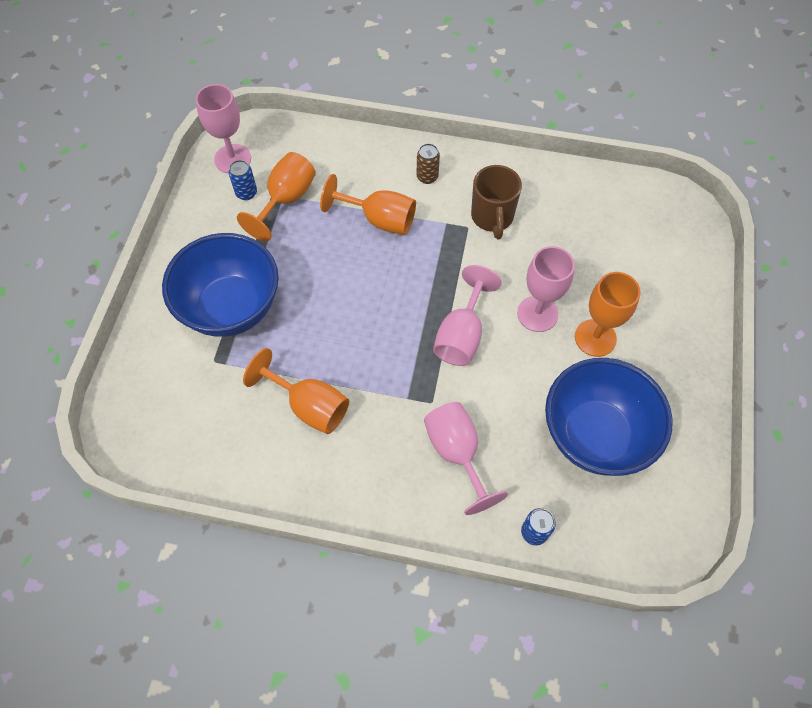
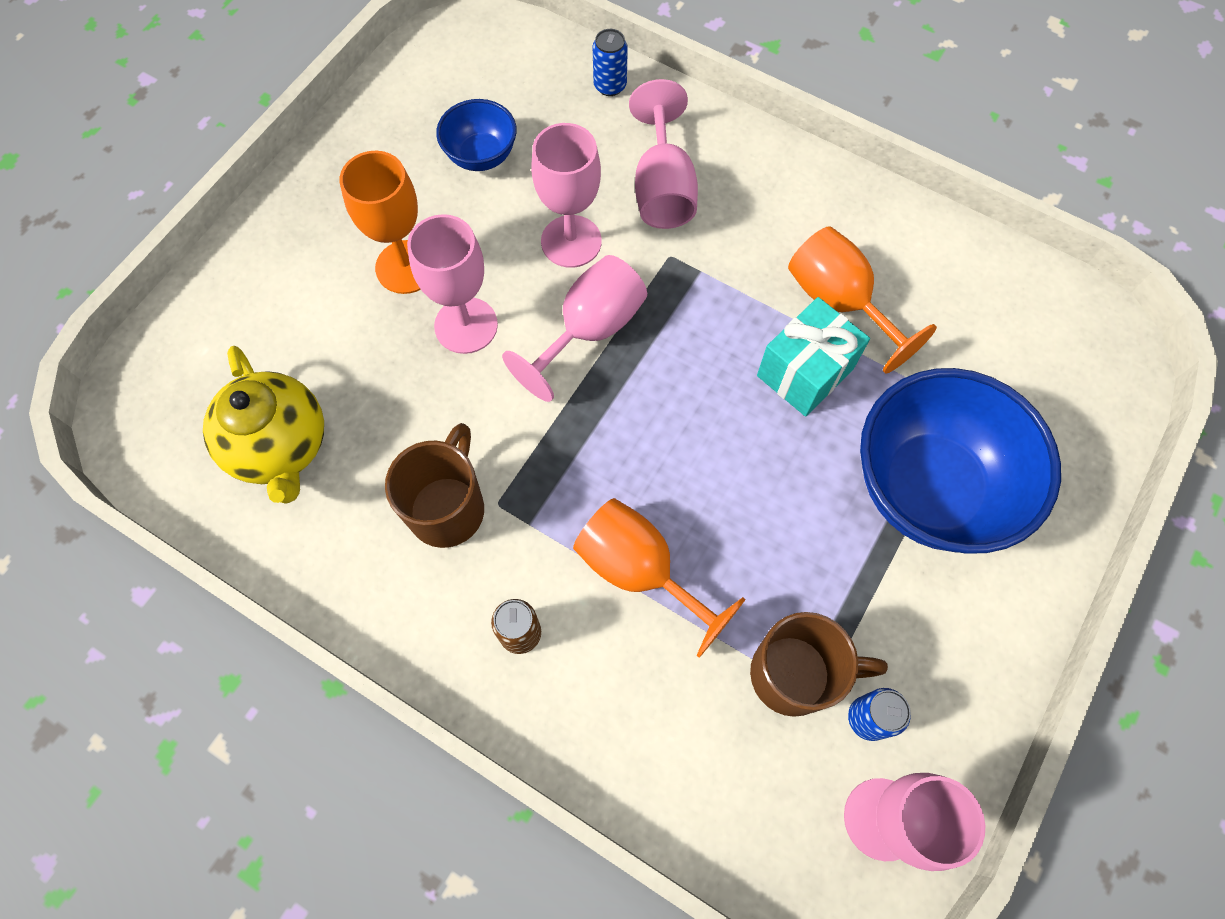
camera: 160 degrees left, 5 degrees up
(286, 200) = (795, 674): orange goblet -> brown mug
(320, 352) = (805, 372): none -> turquoise gift
(501, 390) = (571, 241): none -> pink goblet
(595, 435) = (481, 156): blue bowl -> blue bowl, size x0.50
(597, 218) = (280, 447): none -> yellow teapot

